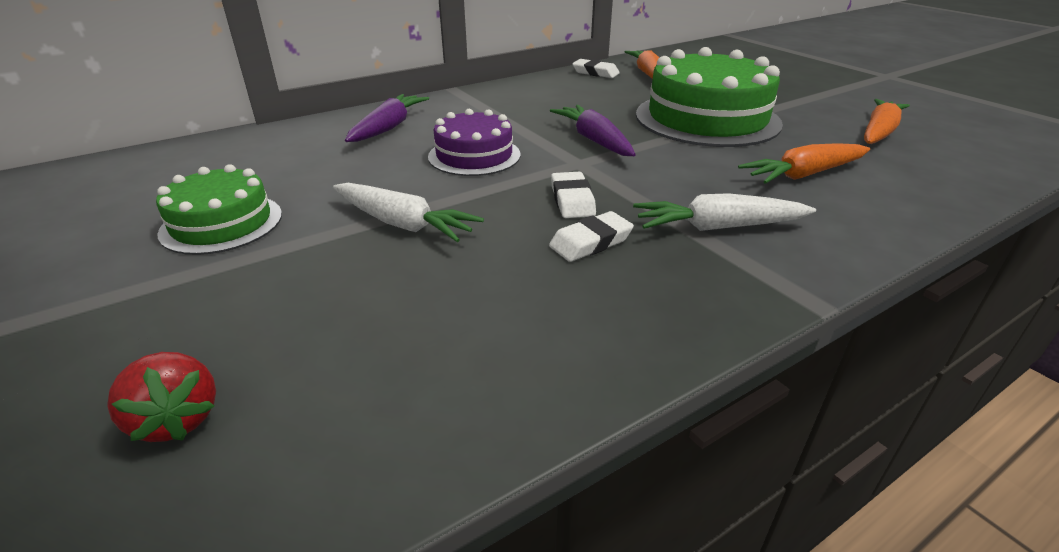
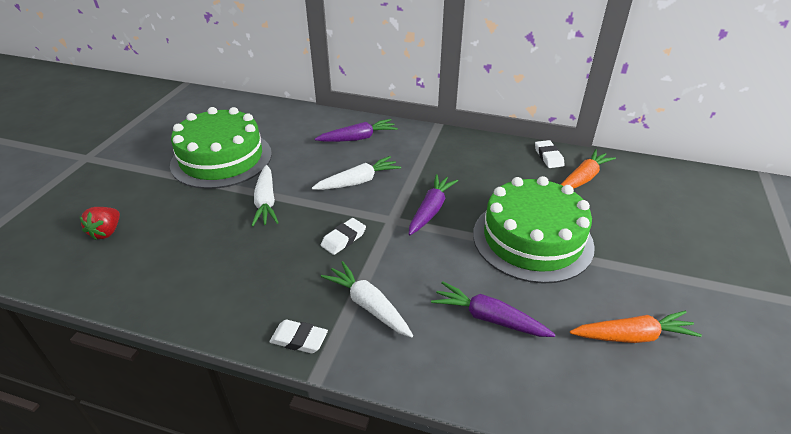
camera: 50 degrees right, 5 degrees up
(222, 223) = (221, 158): green cake -> green cake, size x1.76
(474, 155) = (358, 181): purple cake -> white carrot
(591, 242) = (305, 266): white eraser -> white eraser (299, 339)
(804, 175) = (489, 318): orange carrot -> purple carrot

